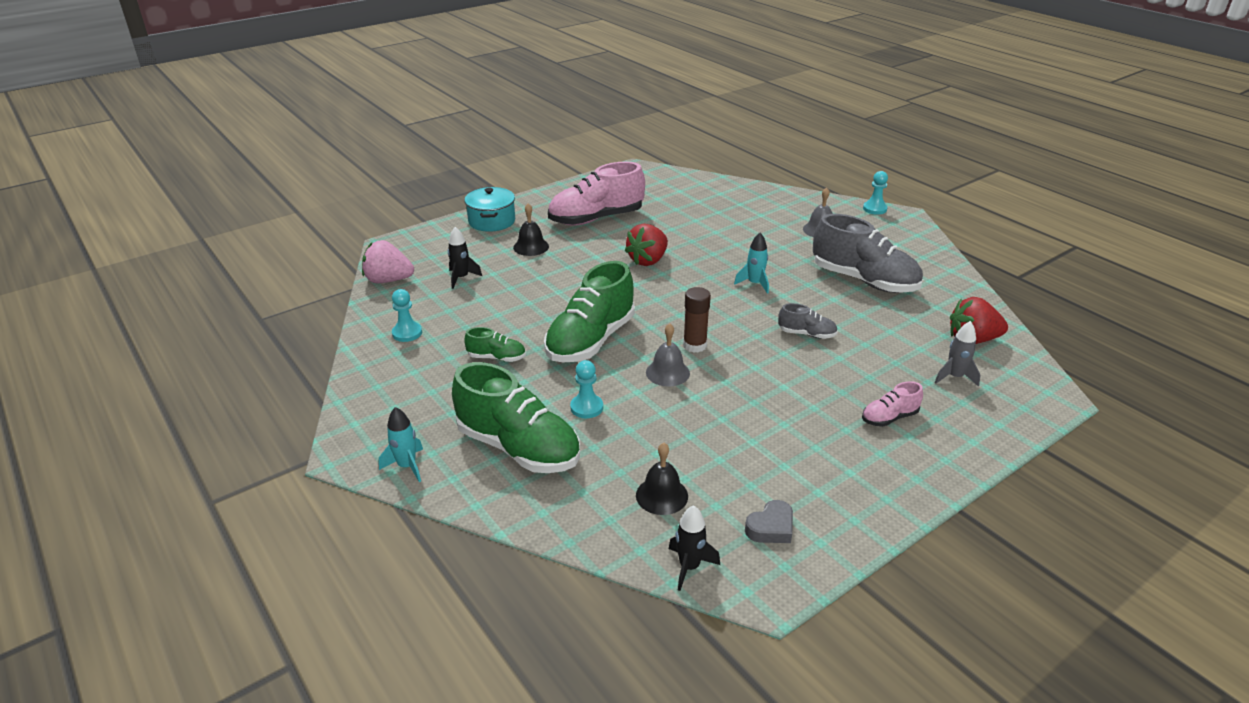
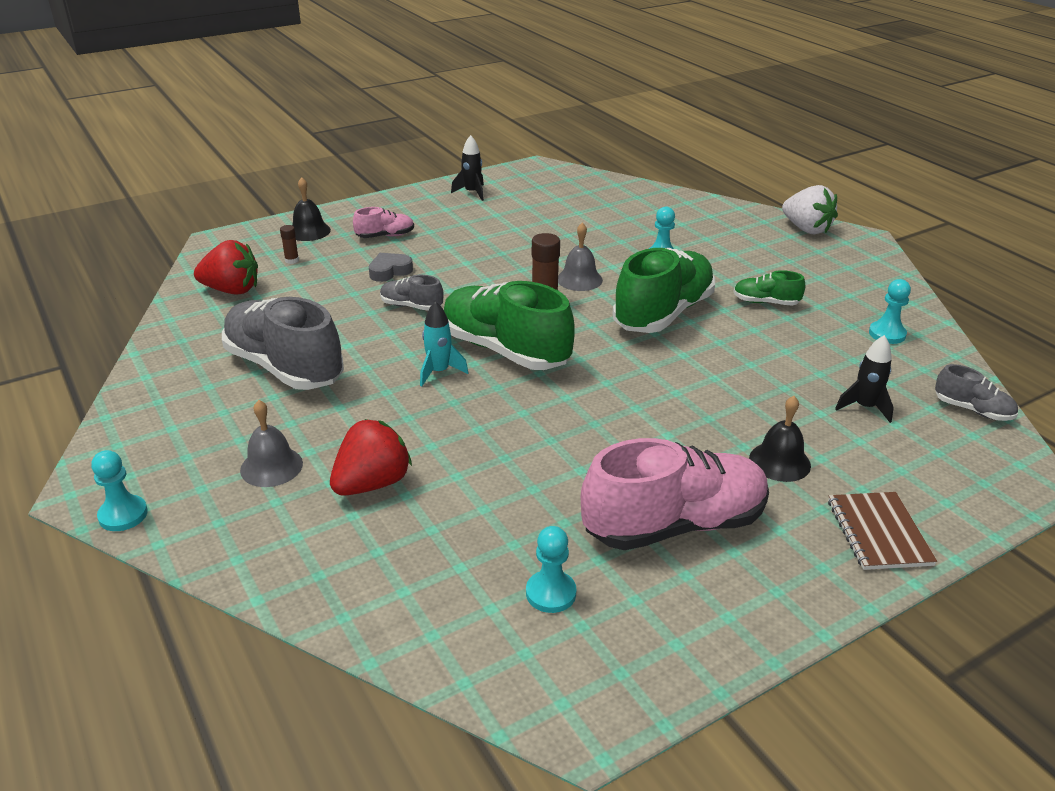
camera: 175 degrees left, 0 degrees up
(388, 280) = (972, 410): pink strawberry -> grey shoe
(407, 466) = (806, 229): turquoise rocket -> white strawberry
(492, 221) = (878, 532): turquoise pot -> brown notebook
(518, 448) = (717, 234): green shoe -> green shoe (505, 350)
(648, 260) = (584, 421): red strawberry -> red strawberry (372, 483)
(654, 195) = (551, 593): none -> turquoise pawn
(662, 495) = (598, 205): black bell -> black bell (309, 231)
(689, 567) = (584, 176): black rocket -> black rocket (472, 193)
(771, 527) = (522, 188): grey heart -> grey heart (389, 271)
(954, 377) = (292, 260): grey rocket -> brown glue stick

